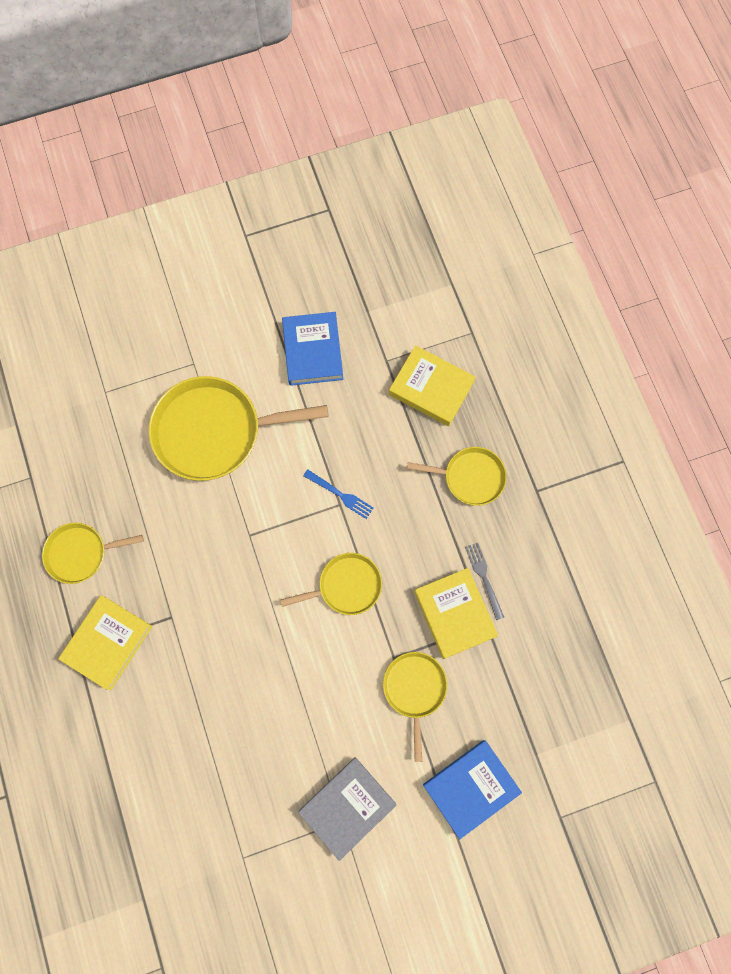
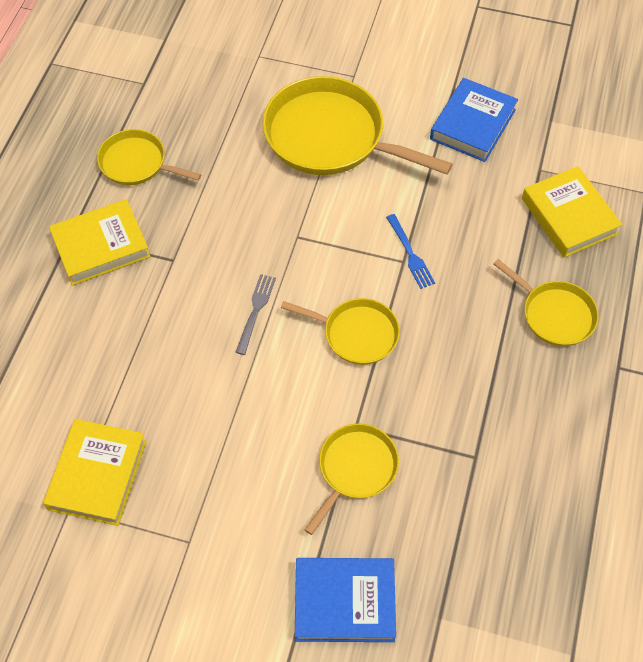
camera: 35 degrees right, 15 degrees down
(347, 807) = (205, 532): grey book -> none
(454, 614) = (448, 426): yellow book -> yellow book (97, 475)
(484, 578) = (504, 412): grey fork -> grey fork (255, 311)

